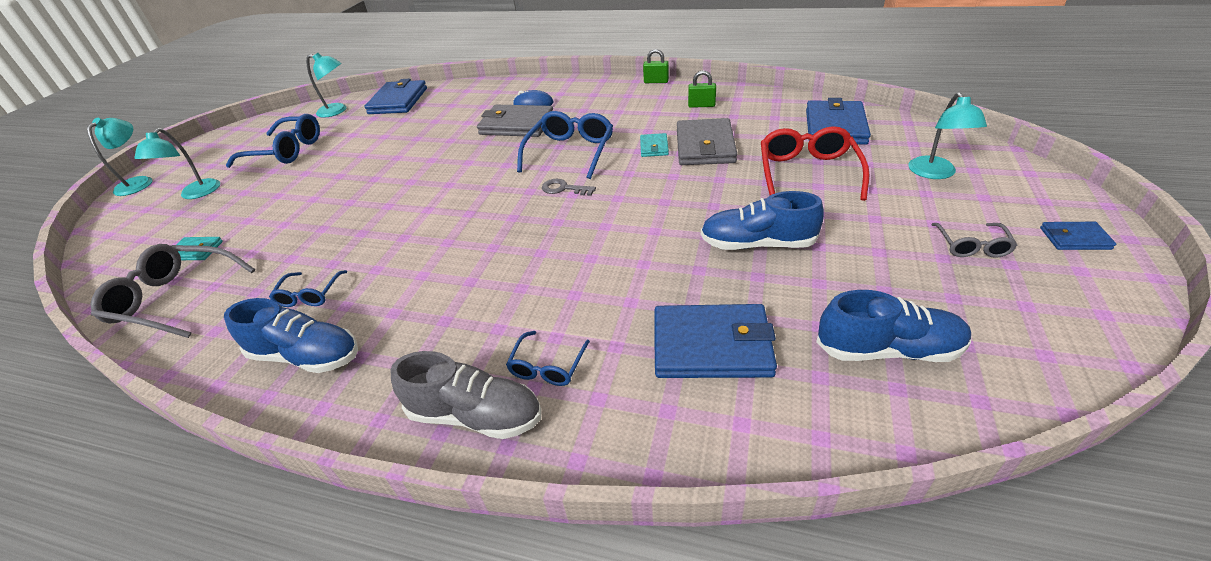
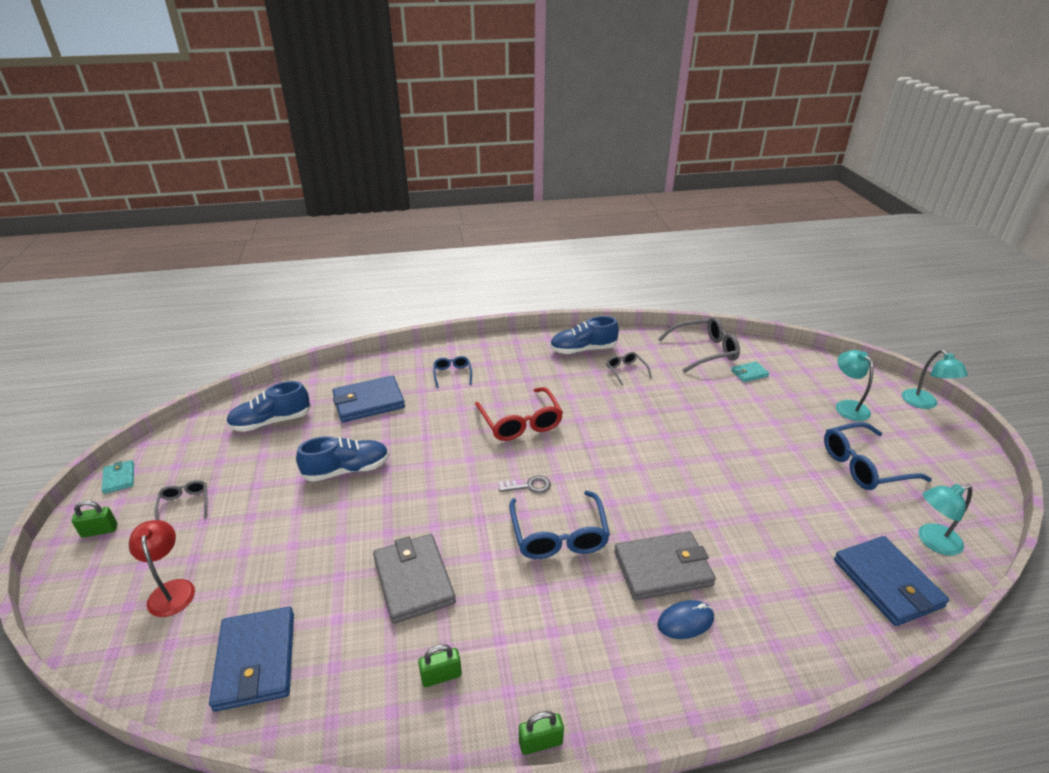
camera: 150 degrees right, 5 degrees down
(310, 295) = (626, 371): blue glasses -> grey glasses
(475, 415) = (473, 352): grey shoe -> none
(654, 147) = (471, 565): turquoise wallet -> turquoise wallet (119, 478)
(807, 173) = (301, 561): red glasses -> red glasses (520, 422)
(935, 173) = (171, 590): turquoise lamp -> red lamp
(1074, 238) = (99, 531): blue wallet -> green padlock

